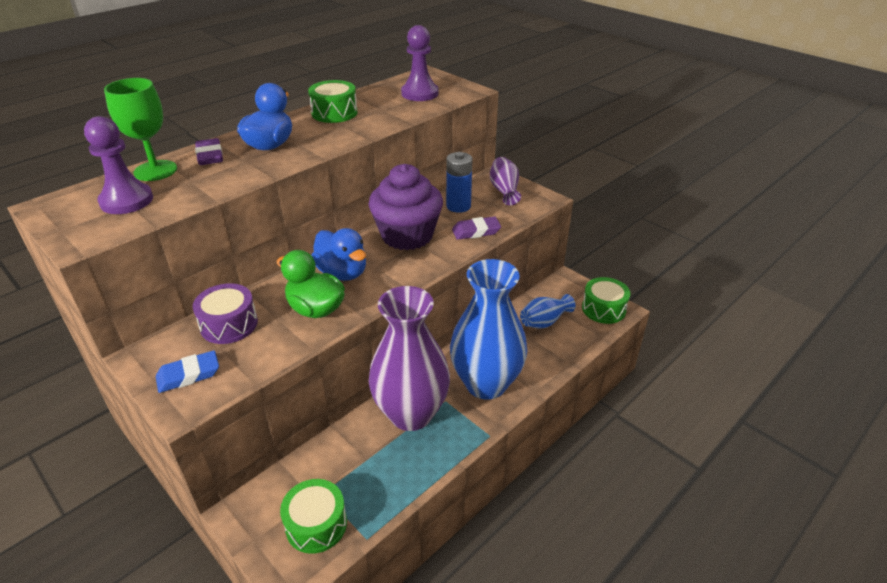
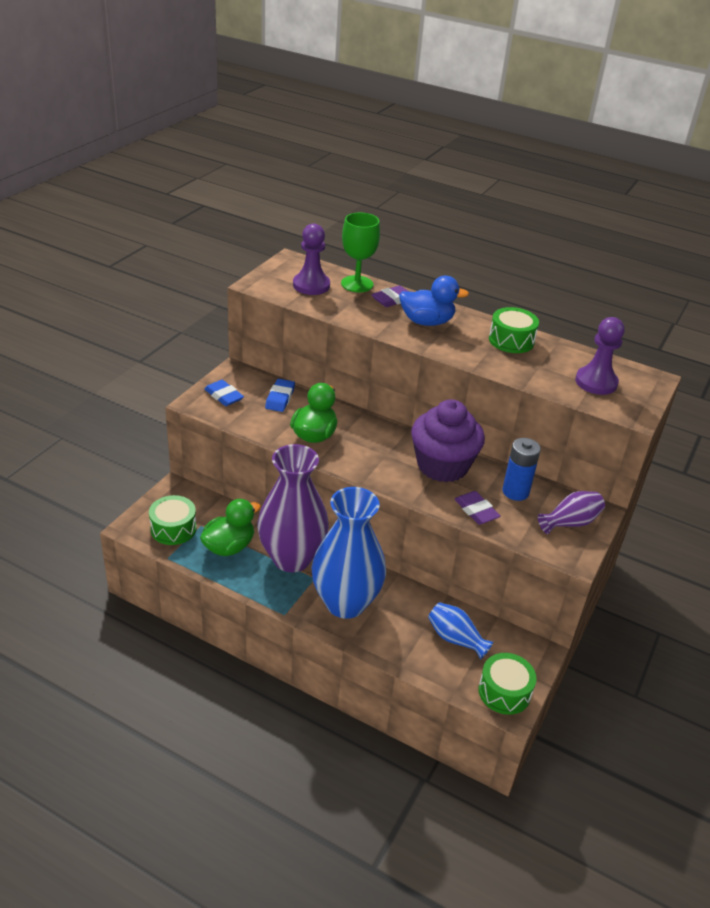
camera: 70 degrees right, 0 degrees up
(229, 324) = (280, 398): purple drum -> blue eraser
(342, 273) = (367, 438): blue duck -> none
(372, 468) = (229, 547): none -> green duck

